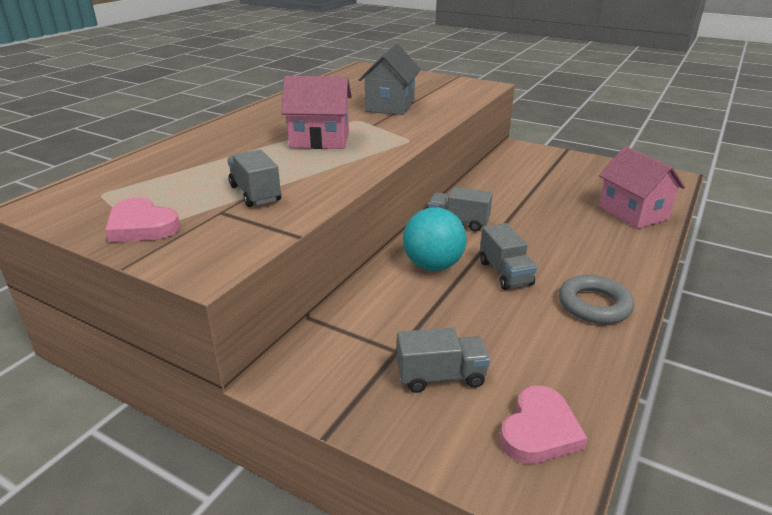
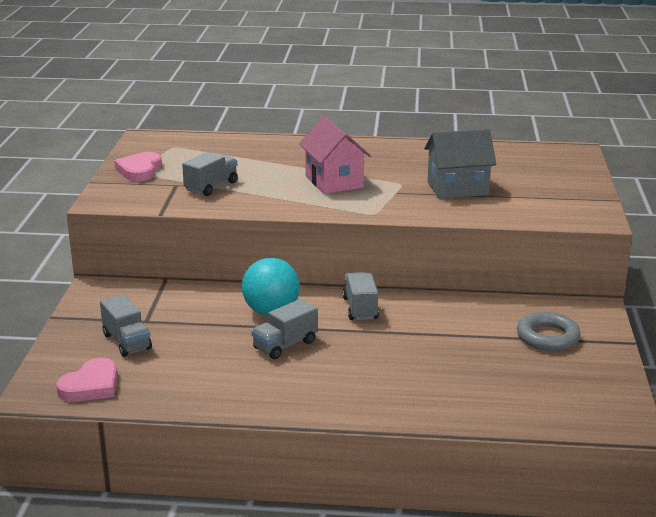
camera: 65 degrees right, 5 degrees down
(539, 430) = (91, 386): pink heart -> pink heart turned 60 degrees counterclockwise
(594, 305) = (264, 393): grey ring -> grey ring (547, 337)
(633, 213) = (480, 401): pink house -> none

